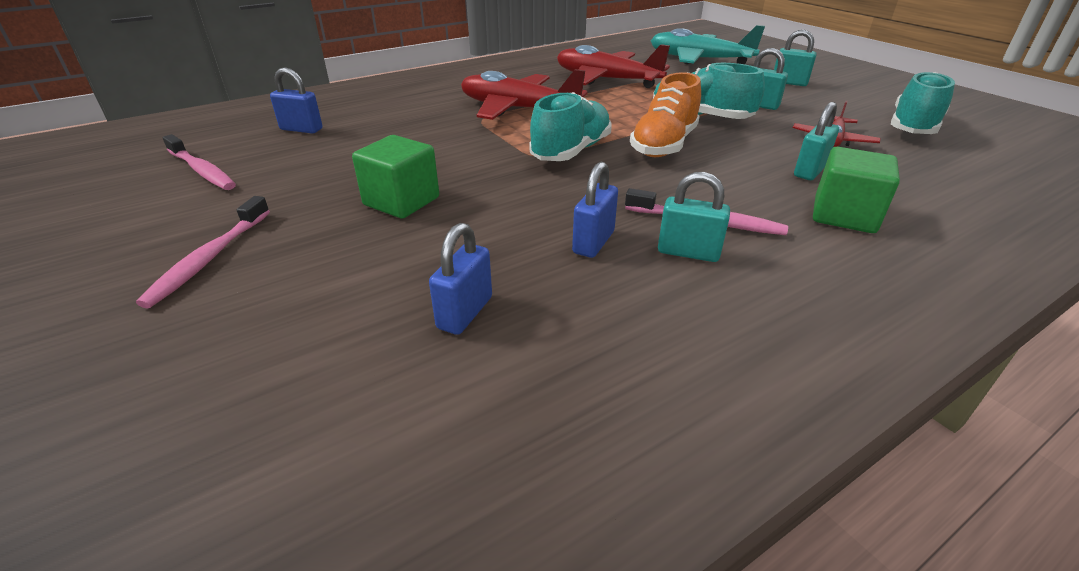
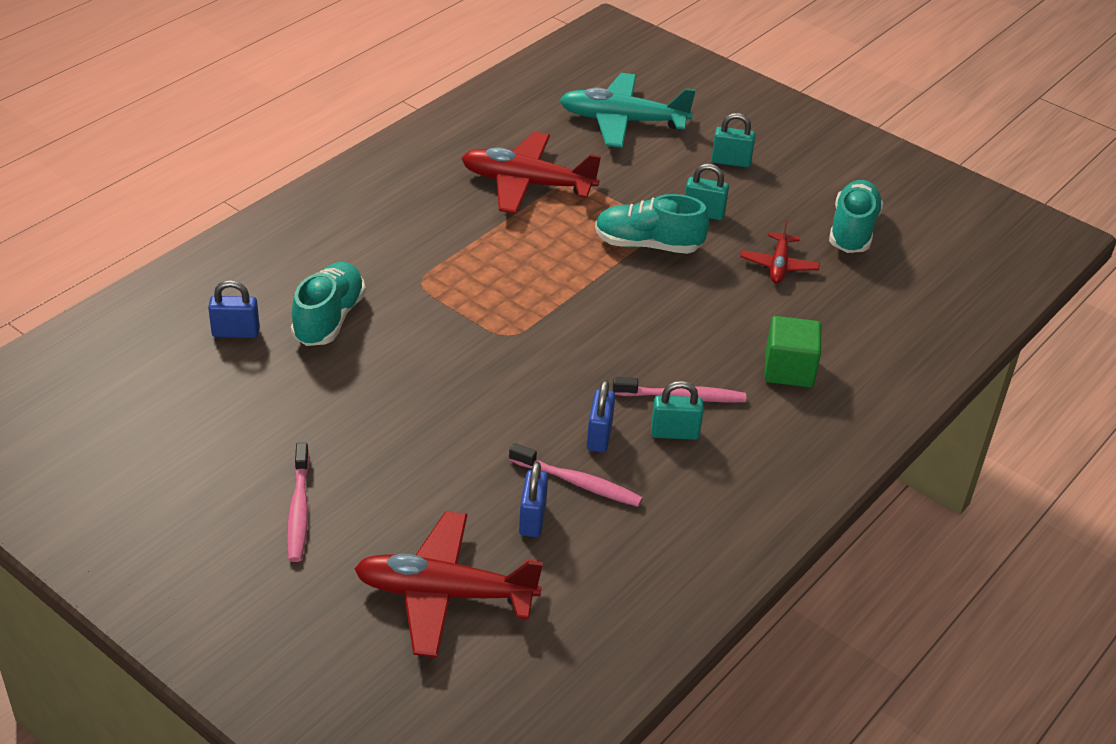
camera: 20 degrees left, 5 degrees up
(202, 170) = (188, 412): pink toothbrush -> pink toothbrush (578, 483)
(401, 201) = (414, 419): green cube -> none
(518, 109) = (452, 259): red plane -> red plane (444, 594)
(571, 151) = (537, 323): turquoise shoe -> turquoise shoe (329, 319)
(664, 145) = (622, 298): orange shoe -> none
(810, 171) = (759, 316): turquoise padlock -> none

